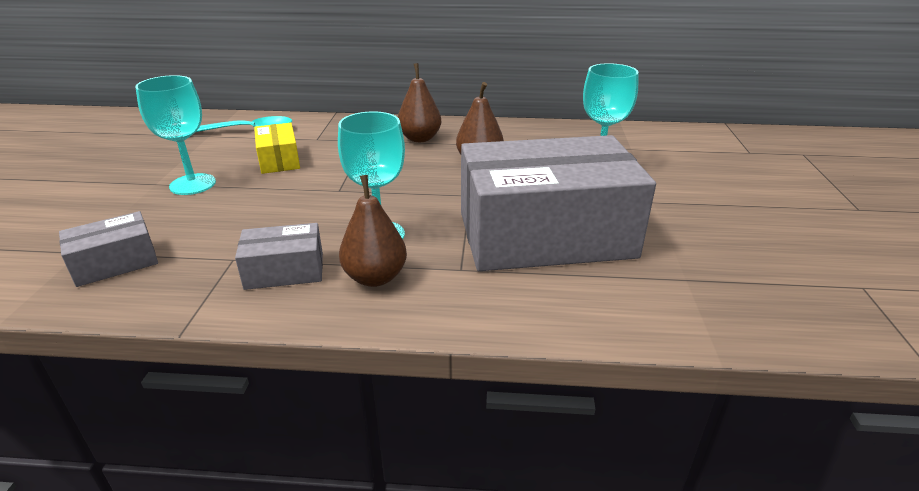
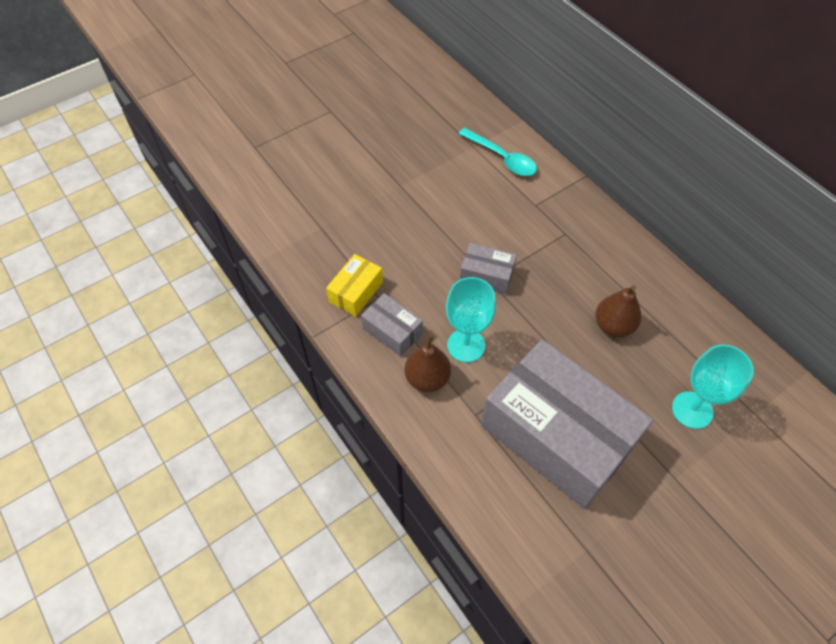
camera: 50 degrees right, 25 degrees up
(115, 263) = (329, 253): grey box -> grey box (486, 275)
(192, 184) = (418, 203): turquoise goblet -> none
(279, 160) = (488, 214): yellow box -> yellow box (356, 292)
(420, 138) = (605, 262): brown pear -> none

